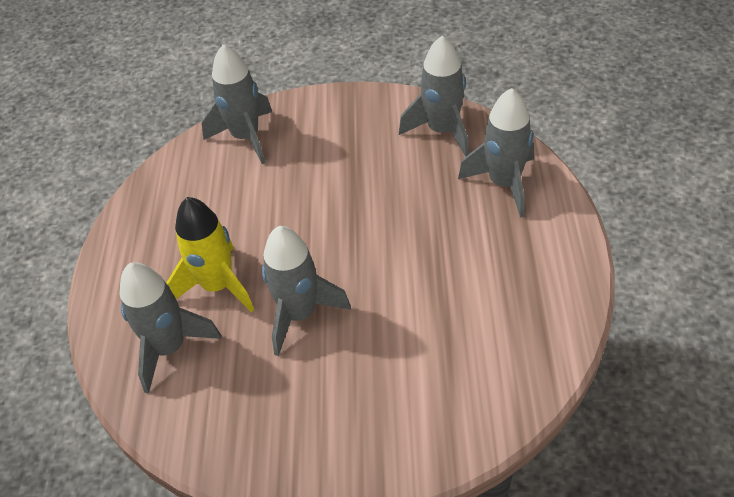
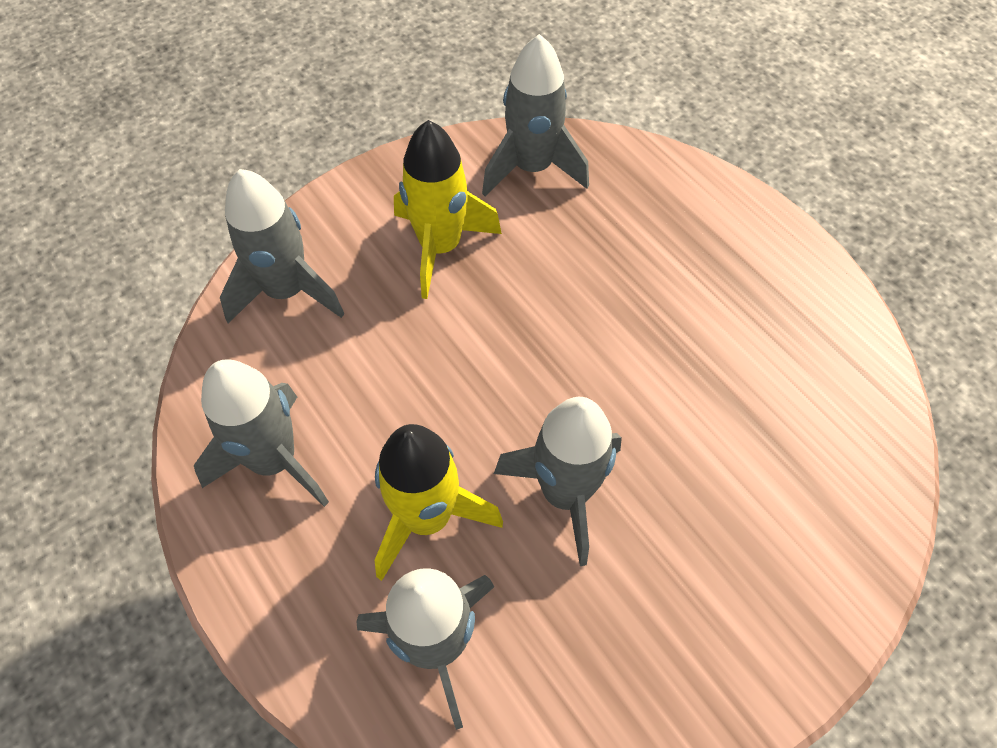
camera: 40 degrees left, 10 degrees up
(347, 151) = (440, 247): none -> yellow rocket
(504, 183) = (655, 201): grey rocket -> grey rocket (274, 460)

